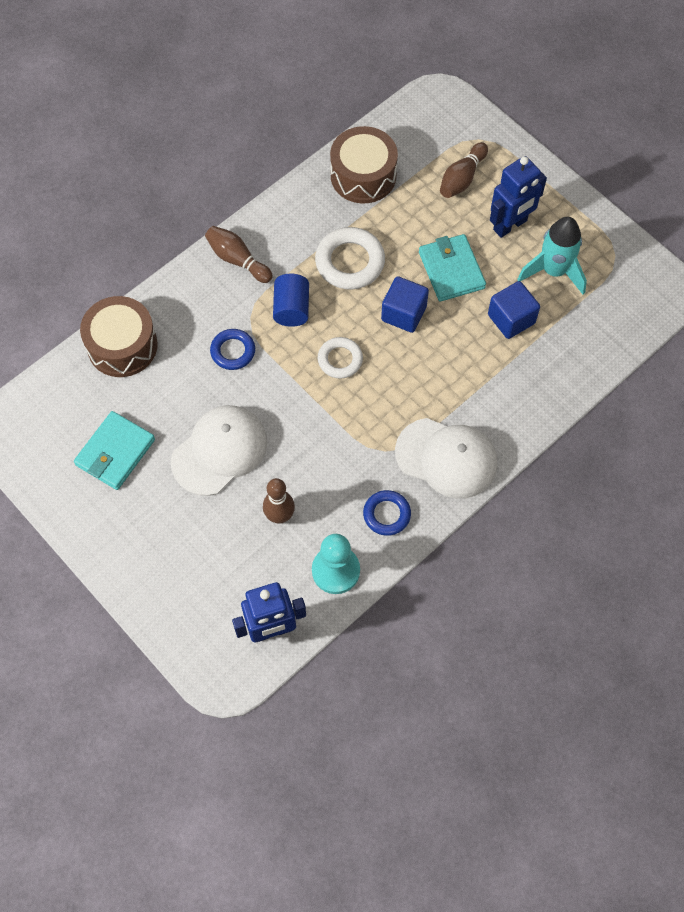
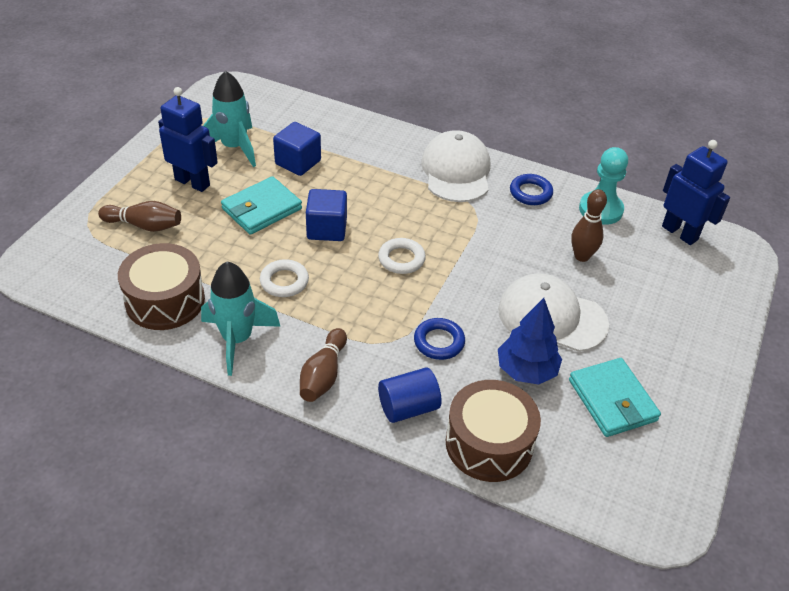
camera: 115 degrees left, 20 degrees down
(115, 452) = (612, 400): turquoise wallet -> turquoise wallet turned 60 degrees clockwise
(174, 403) = (526, 370): none -> blue tree
(291, 309) = (363, 310): blue cylinder -> blue cylinder (408, 407)
(299, 213) = (237, 339): none -> turquoise rocket
(350, 262) = (284, 281): white ring -> white ring, size x0.63

